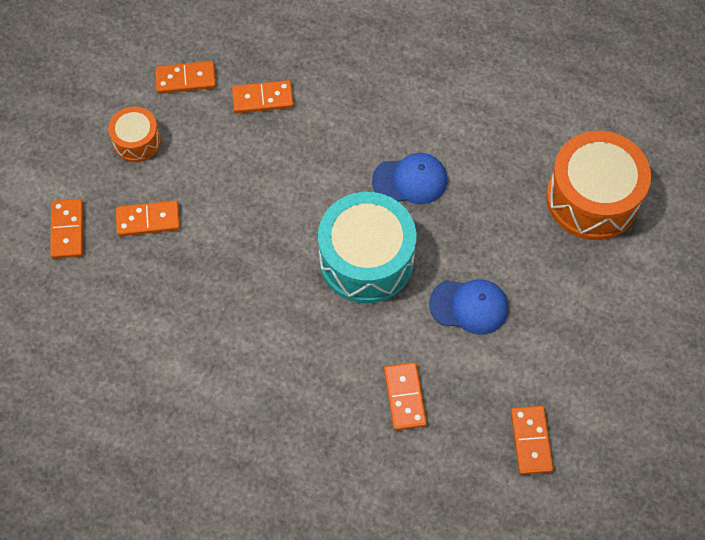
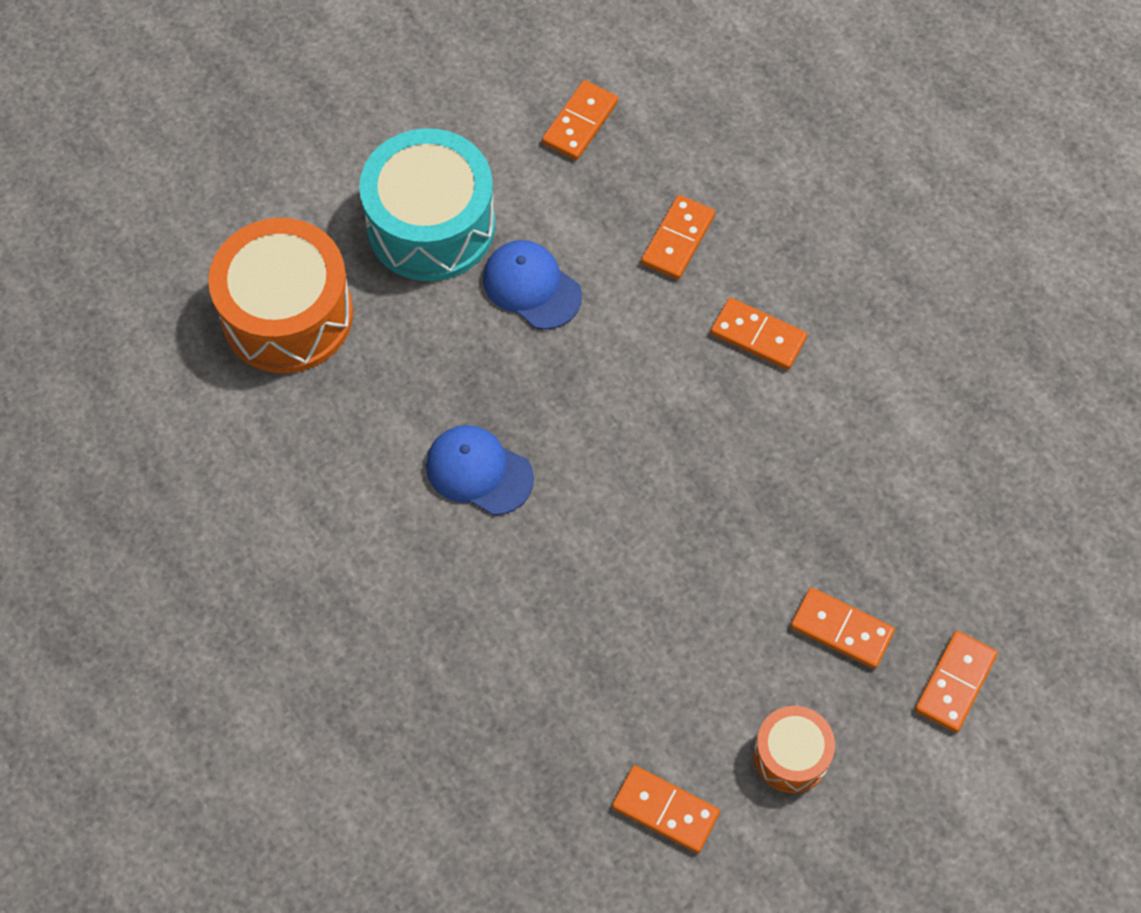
camera: 145 degrees left, 0 degrees up
(263, 98) = (580, 708): orange domino -> orange domino (758, 336)
(366, 259) = (606, 410): turquoise drum -> turquoise drum (431, 225)

